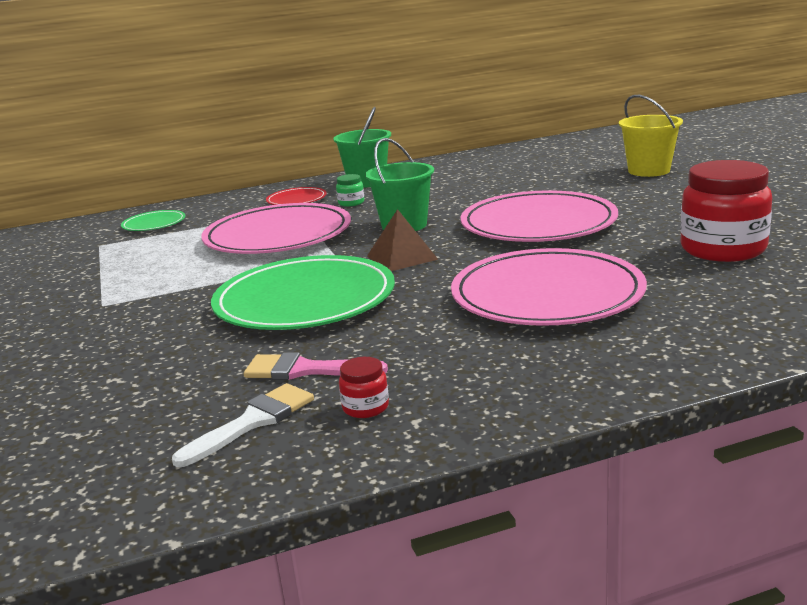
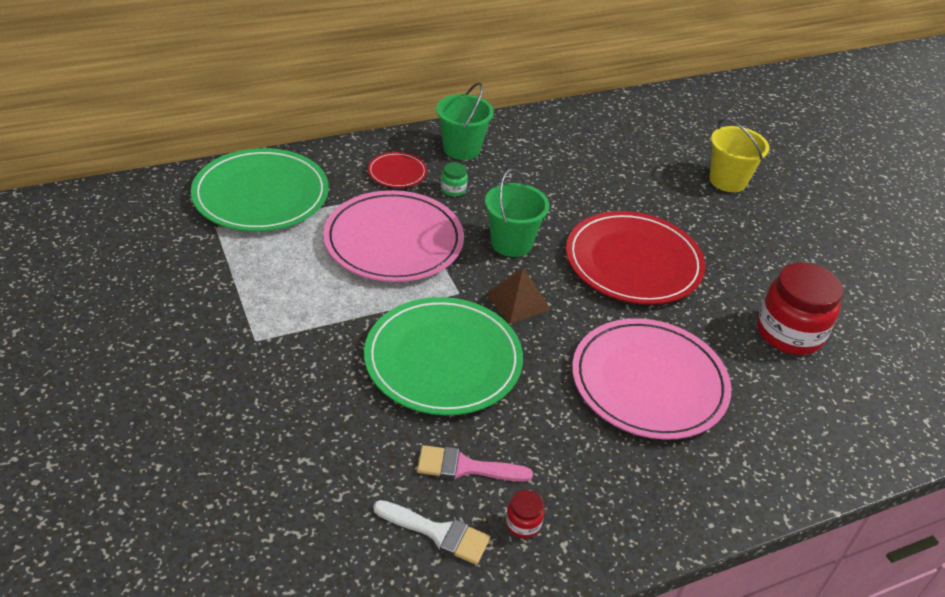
camera: 10 degrees left, 20 degrees up
(154, 224) = (261, 194): green plate -> green plate, size x2.16
(253, 422) = (438, 533): white brush -> white brush turned 75 degrees clockwise
(538, 224) = (633, 262): pink plate -> red plate

